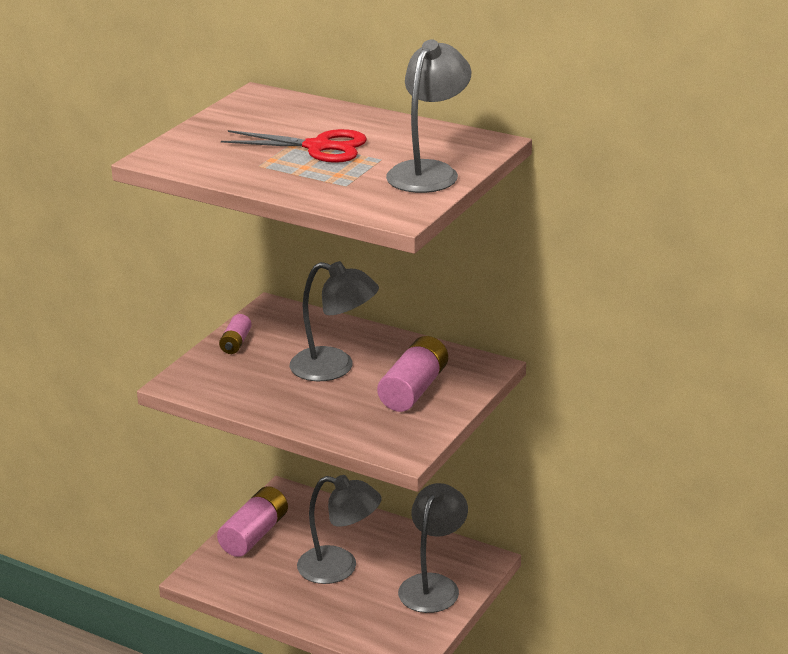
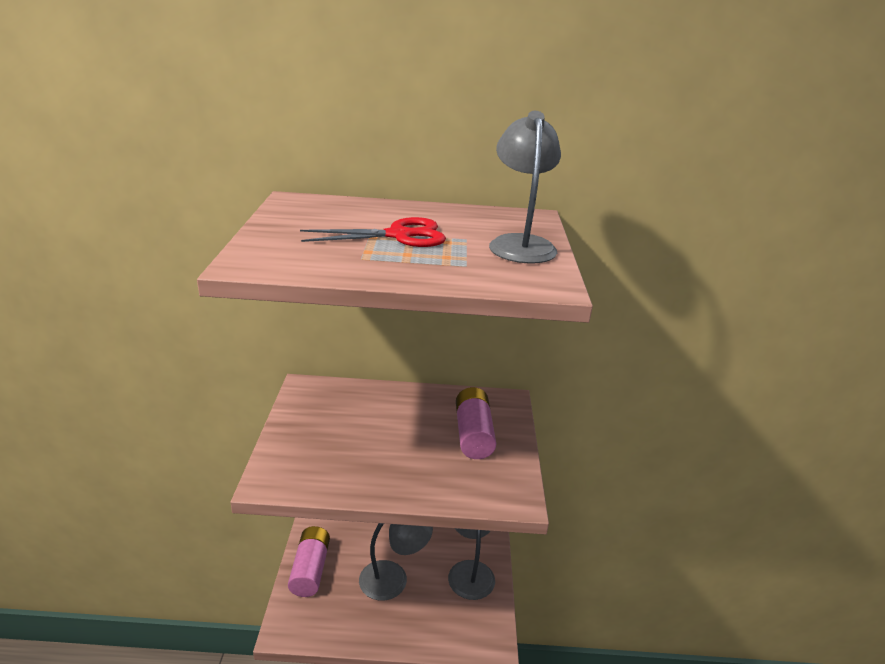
camera: 30 degrees left, 0 degrees up
(236, 343) = (295, 426): pink battery -> none
(334, 368) = (396, 430): grey lamp -> none

